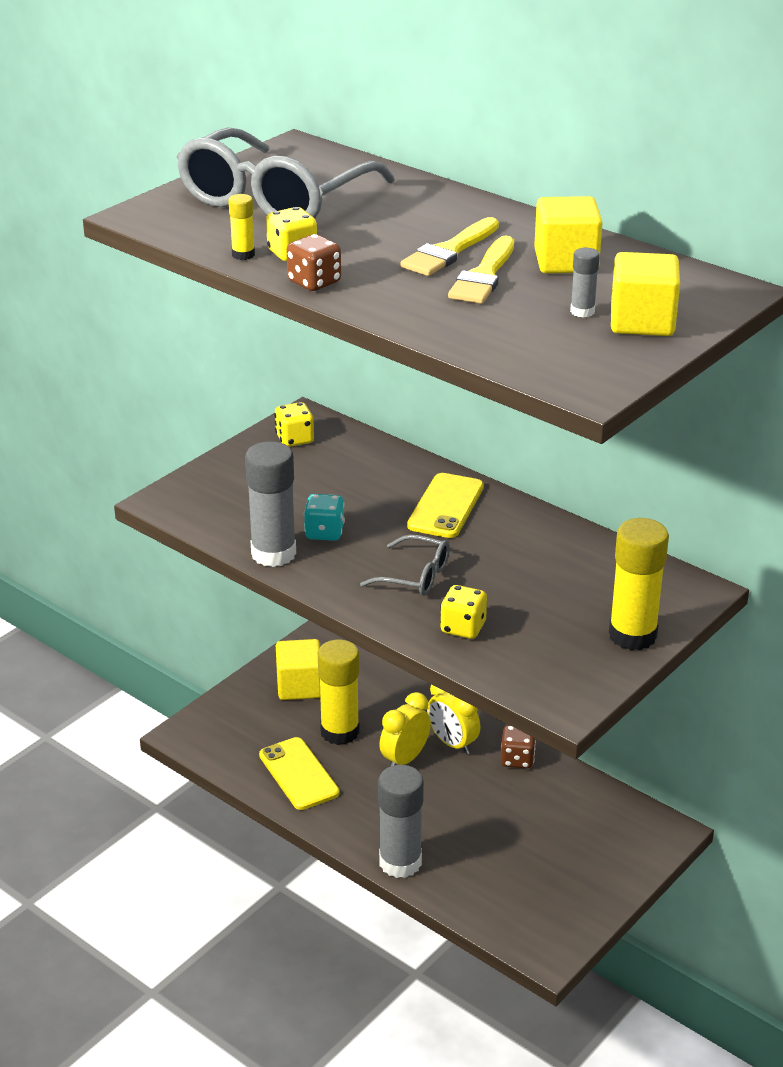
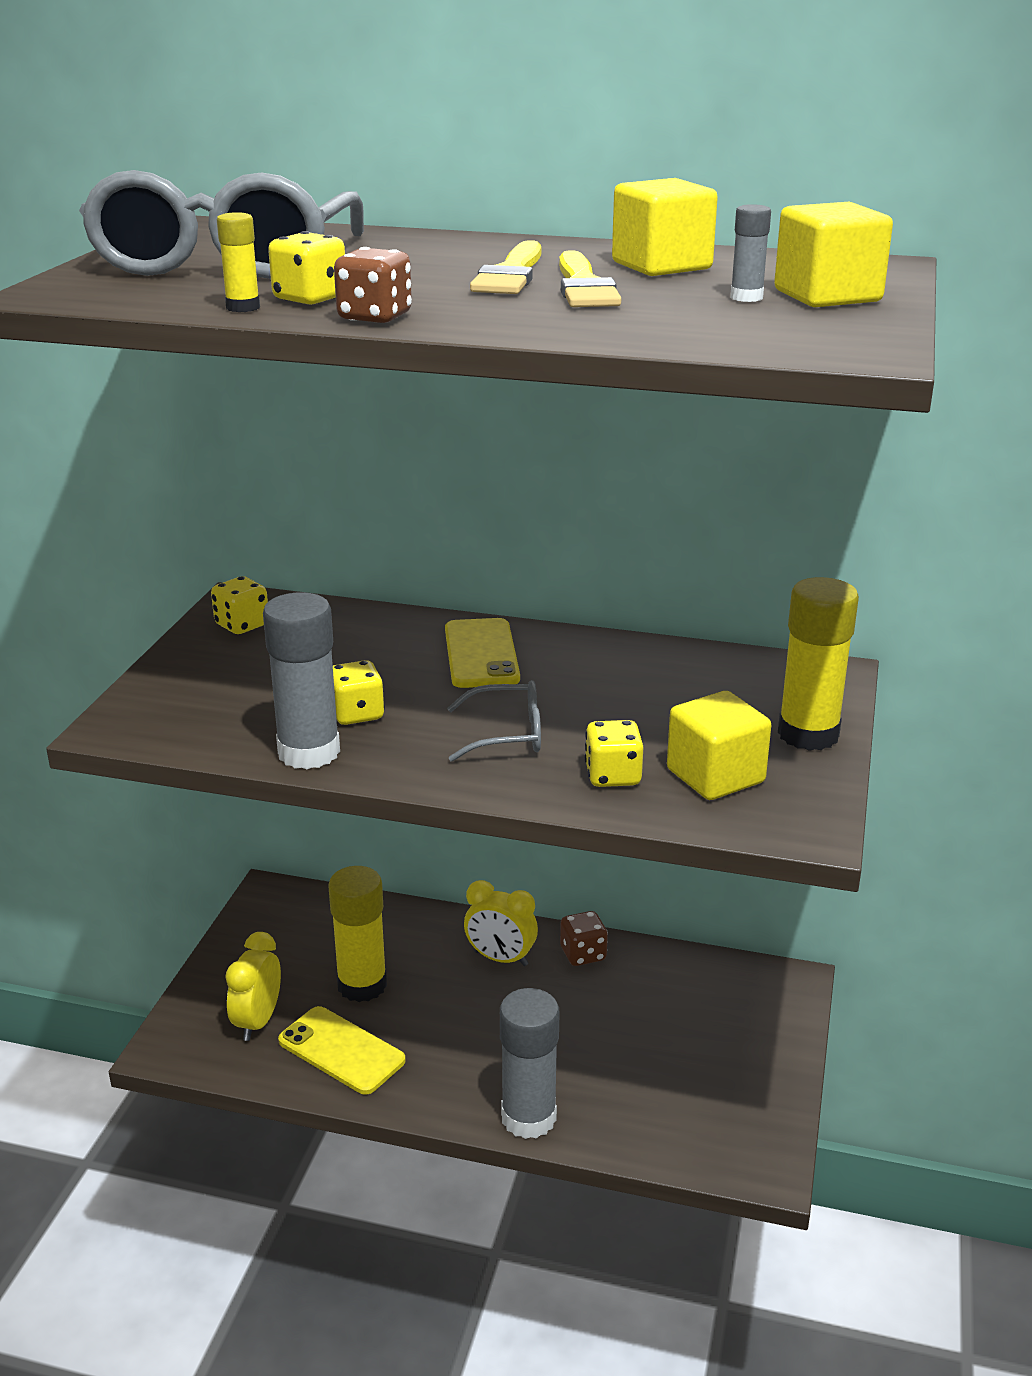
camera: 25 degrees left, 5 degrees down
(299, 686) = (282, 947): yellow cube -> yellow cube (715, 776)
(324, 532) = (357, 714): turquoise dice -> yellow dice
(405, 759) = (457, 993): yellow clock -> yellow clock (258, 1021)

